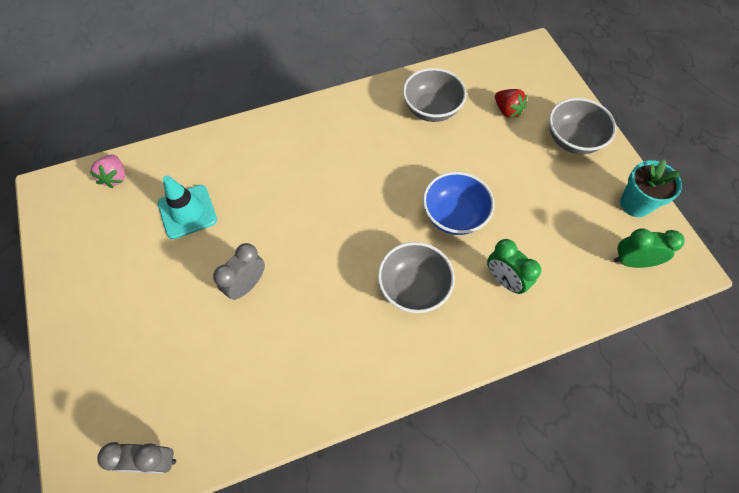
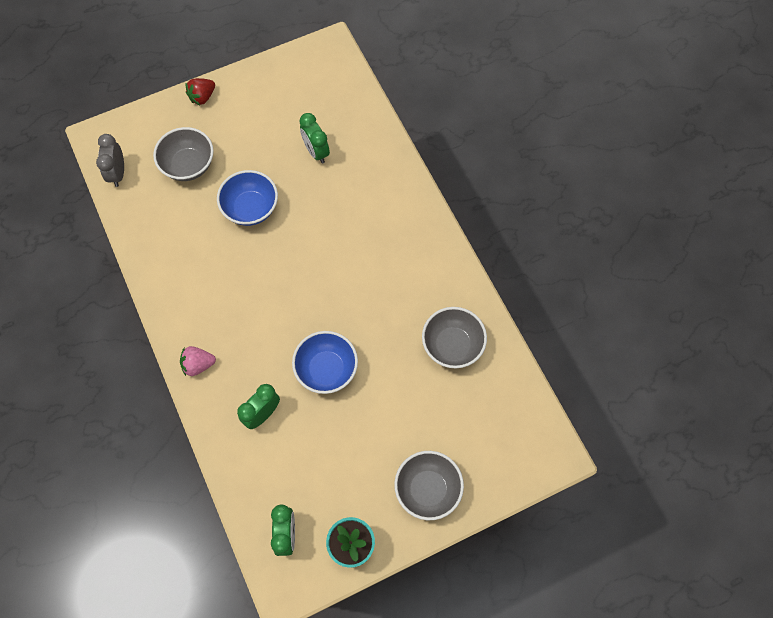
camera: 85 degrees right, 5 degrees up
(115, 177) = (346, 91): pink strawberry -> pink strawberry (198, 365)
(187, 212) = (316, 152): turquoise traffic cone -> green clock
(247, 285) = (251, 208): grey clock -> blue bowl
(413, 287) = (252, 337): grey bowl -> grey bowl (188, 165)
(507, 110) = (460, 422): red strawberry -> red strawberry (202, 97)

